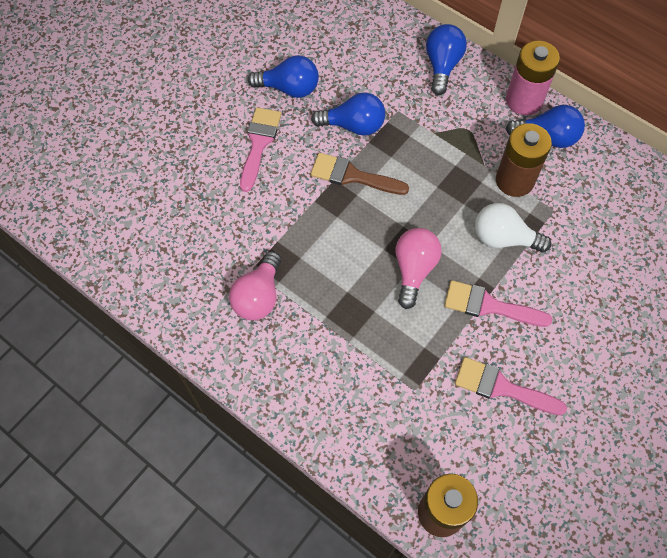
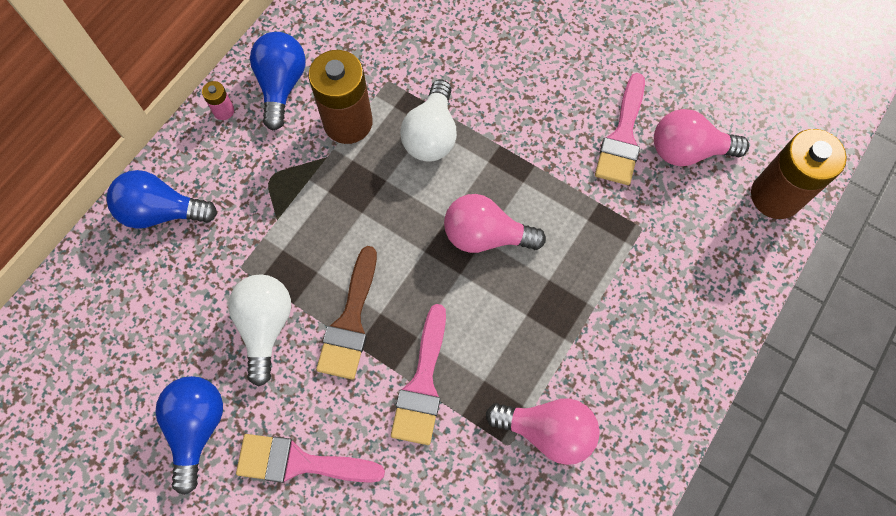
camera: 95 degrees left, 5 degrees up
(353, 125) = (266, 326): blue light bulb -> white light bulb
(488, 442) = (687, 151): none -> pink light bulb
(489, 306) = (524, 150): pink brush -> pink brush (422, 384)
(524, 100) = (224, 111): pink battery -> pink battery, size x0.43

